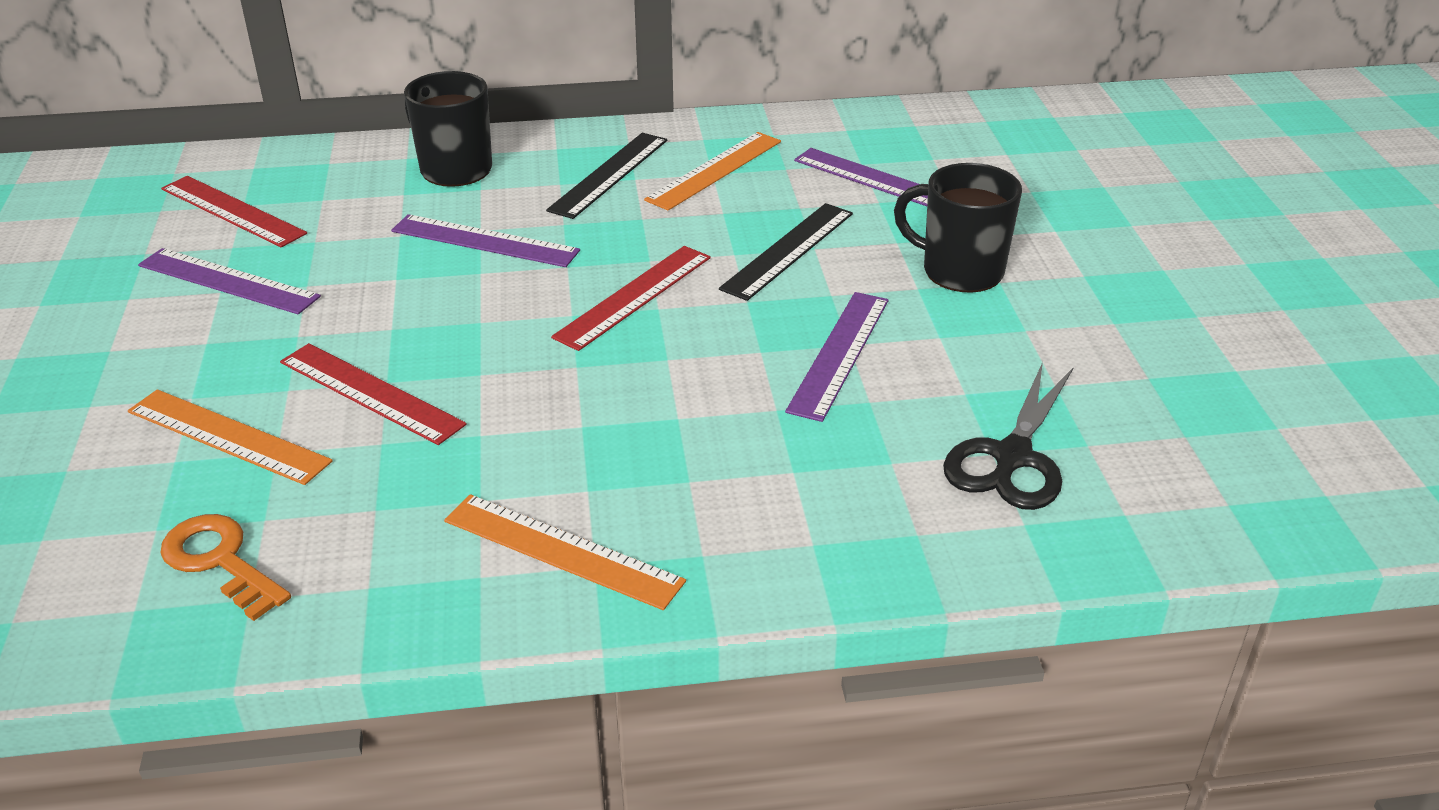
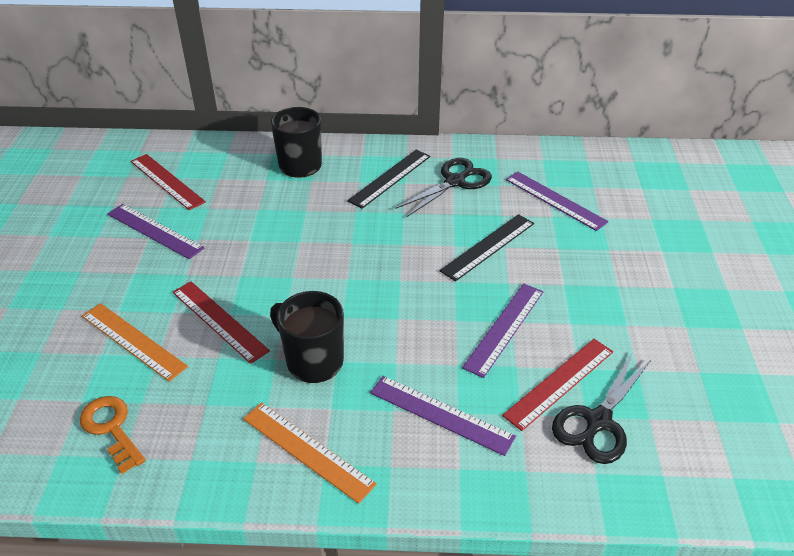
camera: 10 degrees right, 5 degrees up
(484, 241) = (306, 219): purple ruler -> purple ruler (440, 414)
(633, 296) = (387, 270): red ruler -> red ruler (559, 382)
(715, 170) = (455, 182): orange ruler -> black scissors
(960, 271) = (593, 275): black mug -> black mug (313, 361)

